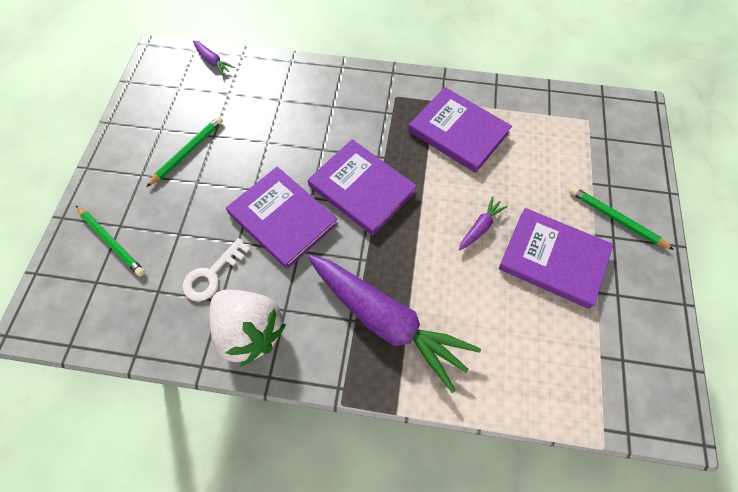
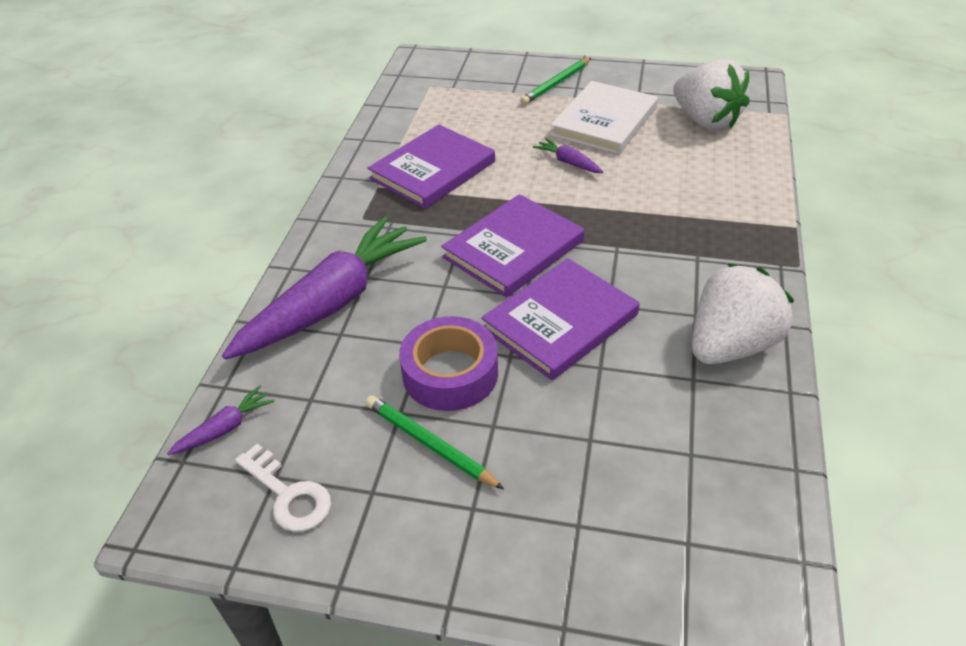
camera: 85 degrees left, 20 degrees down
(111, 242) = (610, 531): green pencil -> none
(212, 274) = (655, 391): white key -> white key (288, 495)
(241, 158) = (450, 373): none -> purple tape
(387, 321) = (693, 231): purple carrot -> purple carrot (332, 302)
(553, 259) = (604, 121): purple book -> white book
(572, 356) = (706, 121): none -> white strawberry

